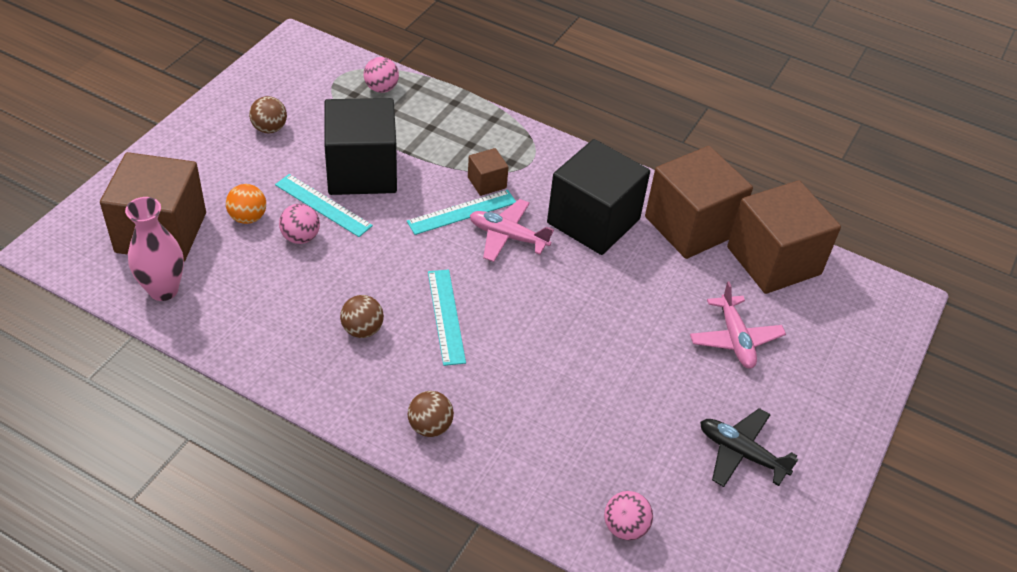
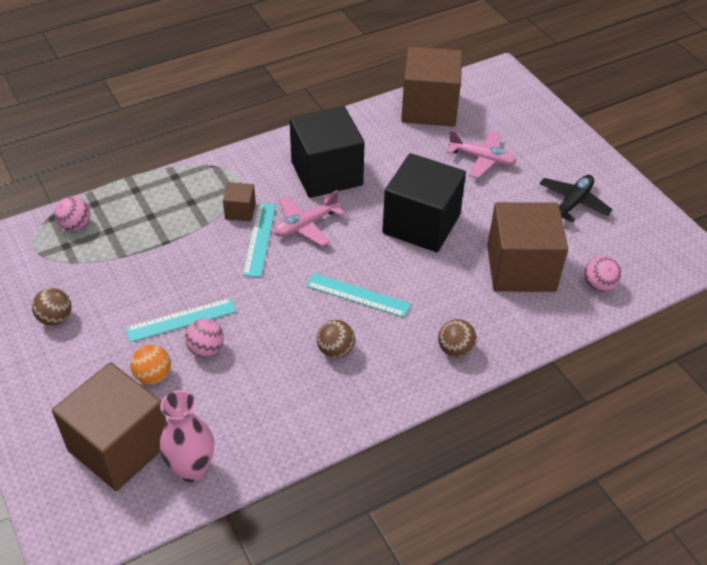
camera: 55 degrees left, 0 degrees up
(362, 171) = (163, 279): black cube -> black cube (421, 224)
(691, 226) = (370, 129): brown cube -> brown cube (521, 268)
(741, 453) = (573, 203): black plane -> black plane turned 150 degrees clockwise

